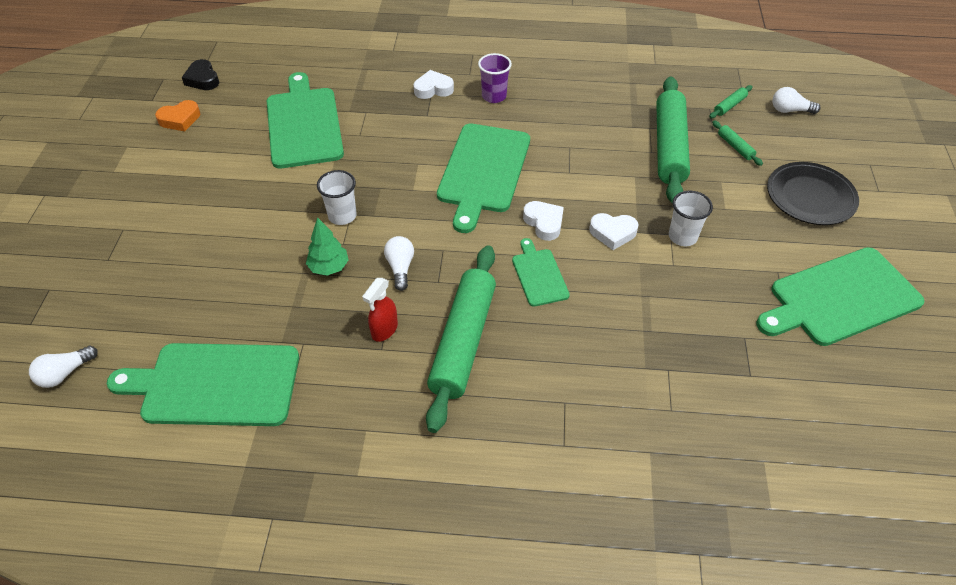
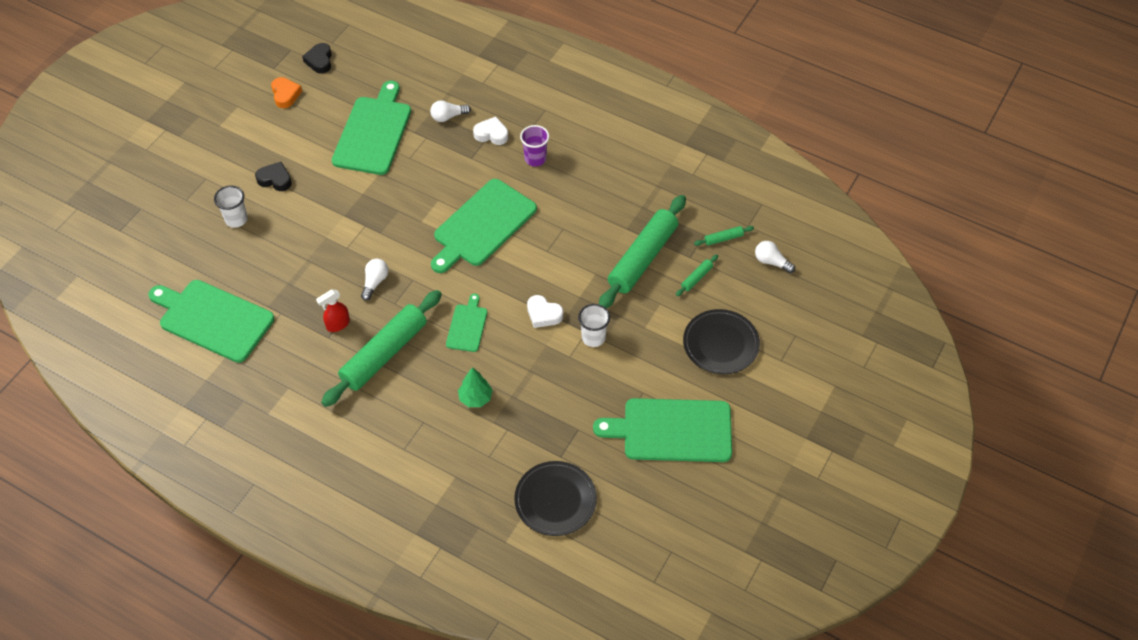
camera: 25 degrees right, 5 degrees up
(65, 373) = (127, 275): white light bulb -> white light bulb (448, 116)
(180, 119) = (285, 95): orange heart -> orange heart turned 105 degrees counterclockwise
(213, 203) = (275, 179): none -> black heart
(329, 267) = (327, 263): green tree -> green tree (475, 398)
(342, 216) = (358, 225): white cup -> white cup (236, 219)
(544, 223) = (499, 286): white heart -> none
(735, 147) = (696, 278): green rolling pin -> green rolling pin turned 45 degrees clockwise
(786, 429) = (555, 500): none -> black plate

